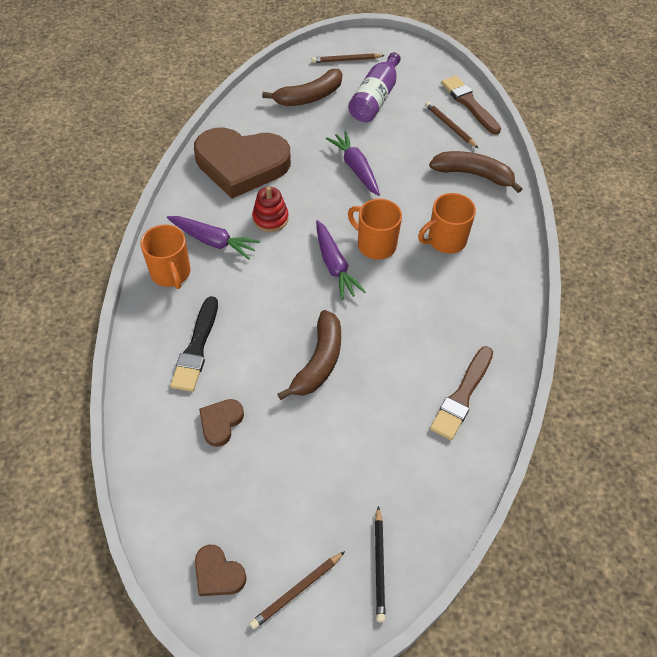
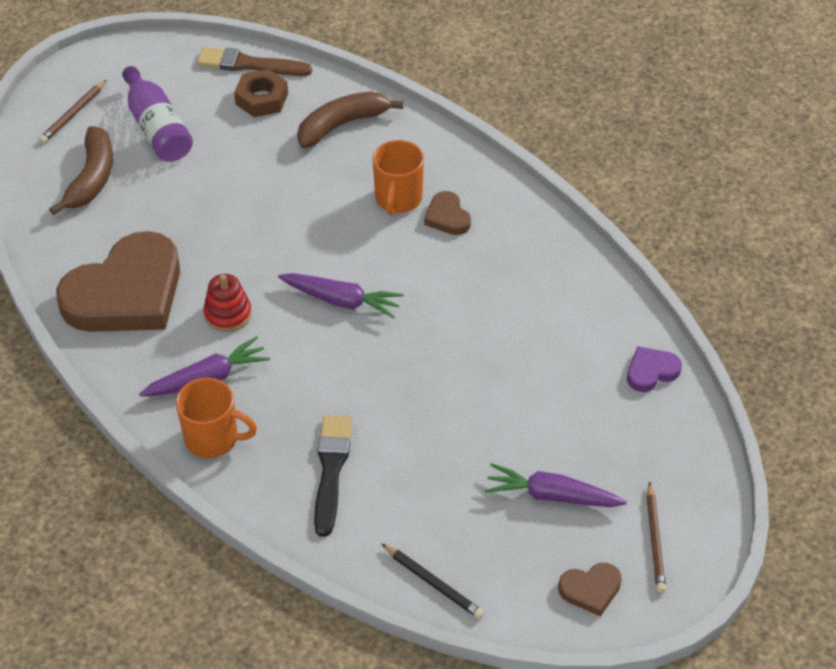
camera: 50 degrees left, 5 degrees down
(196, 348) = (331, 469): black brush -> black brush turned 135 degrees counterclockwise
(221, 422) = (436, 499): brown heart -> brown heart (447, 217)
(319, 361) = (440, 382): brown banana -> none
(355, 168) = (235, 205): purple carrot -> purple carrot (552, 495)
(375, 245) = (349, 253): orange mug -> none
(379, 565) = (681, 467): black pencil -> black pencil (433, 583)
(449, 486) = (651, 371): none -> purple heart
(450, 126) = (261, 99): brown pencil -> brown nut
(462, 396) = (574, 303): brown brush -> none

